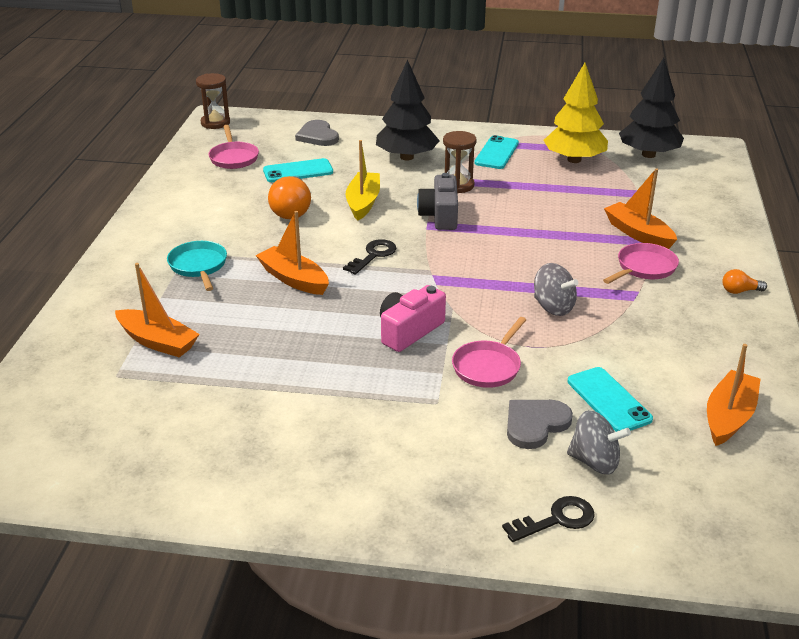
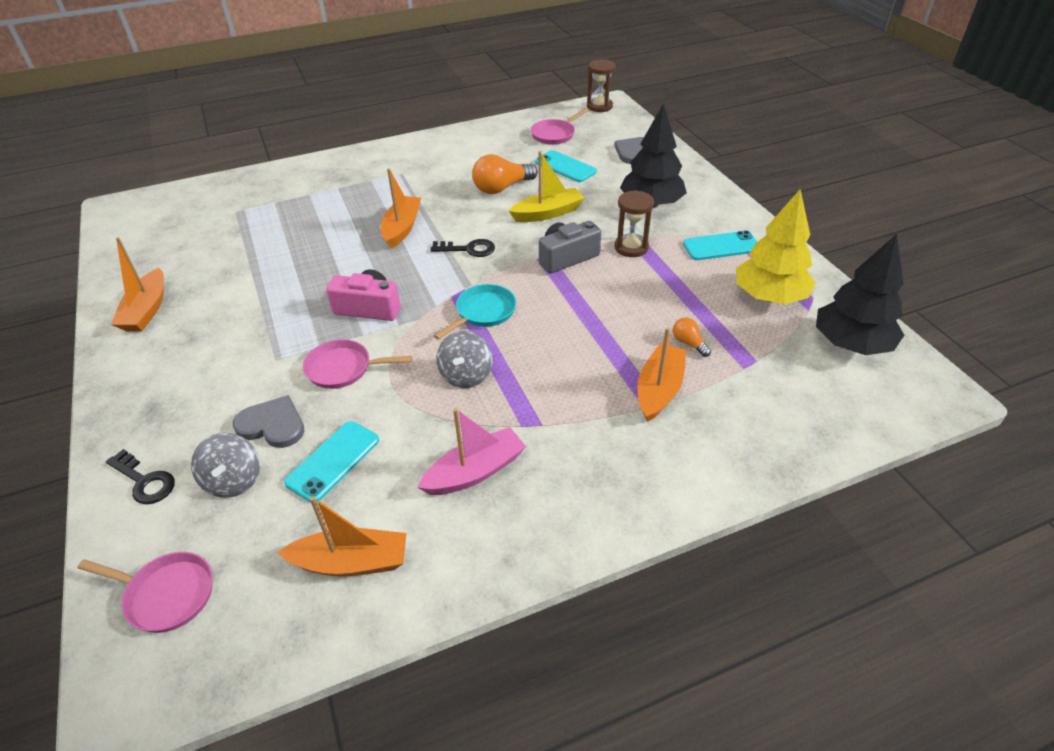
camera: 60 degrees right, 10 degrees up
(158, 342) = (283, 209): orange boat -> orange boat (147, 310)
(198, 266) = (387, 185): turquoise pan -> turquoise pan (483, 312)
(643, 268) = (591, 414): pink pan -> pink pan (166, 594)
(669, 334) = (475, 471): none -> pink boat
(739, 291) = (609, 507): orange light bulb -> orange light bulb (689, 343)

